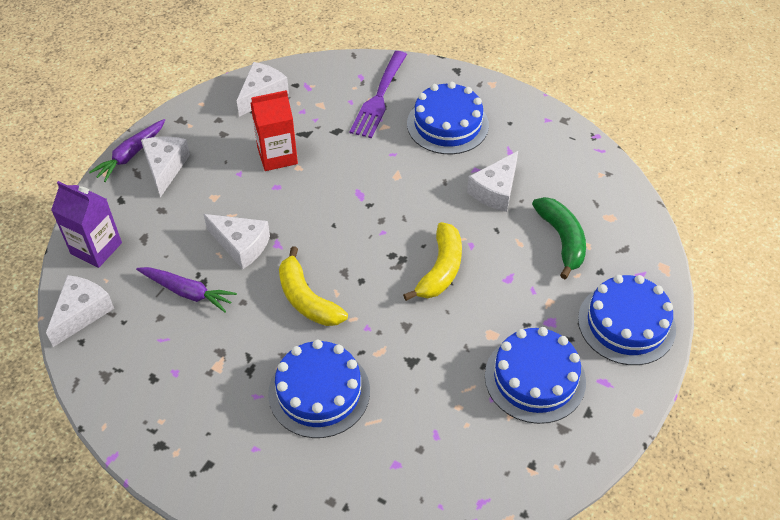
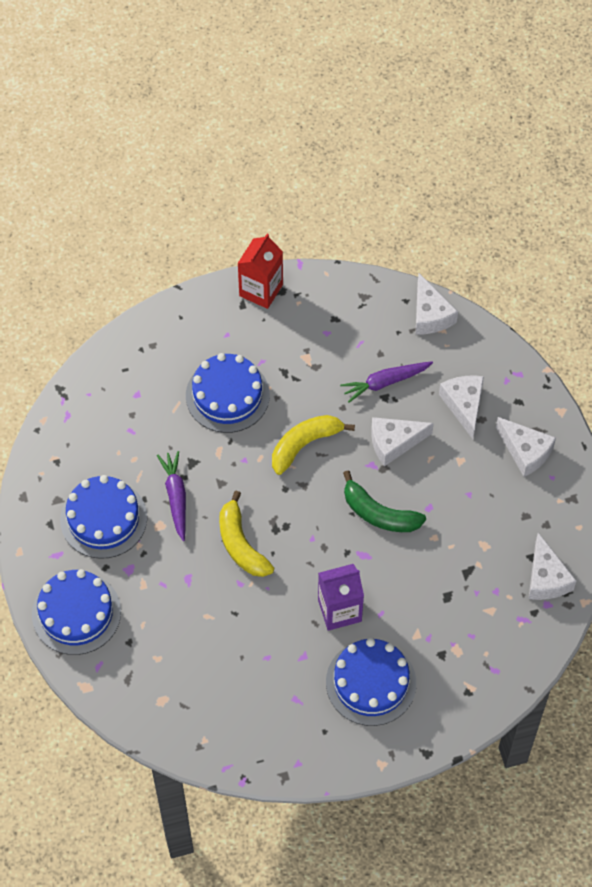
camera: 135 degrees right, 10 degrees up
(96, 248) = (483, 357): purple carton -> purple carton (339, 610)
(131, 155) = (563, 439): purple carrot -> purple carrot (176, 497)
(277, 156) = (461, 533): red carton -> red carton (261, 290)
(307, 299) = (304, 445): yellow banana -> yellow banana turned 45 degrees counterclockwise
(379, 97) = (454, 661): purple fork -> none
(495, 190) = (269, 648): white cheese -> white cheese (464, 405)
(562, 239) = (180, 646): green banana -> green banana (379, 513)

